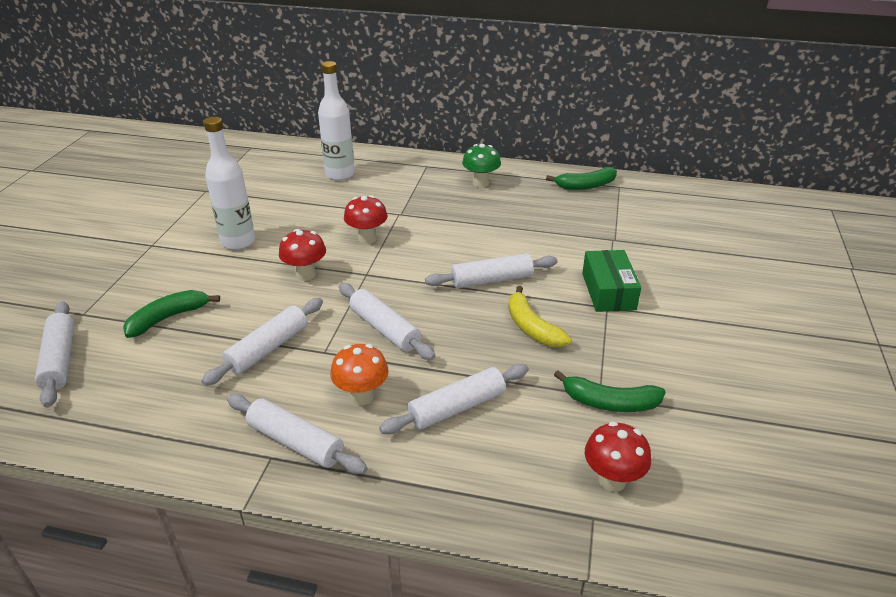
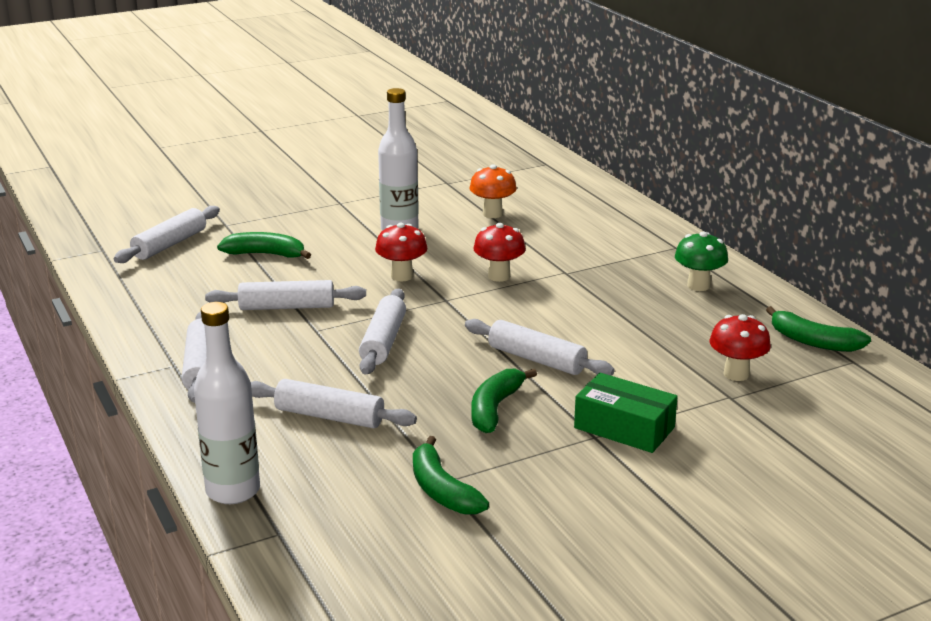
camera: 50 degrees right, 10 degrees down
(340, 174) = (578, 218): white bottle -> white bottle (233, 491)
(362, 396) = (286, 370): orange mushroom -> orange mushroom (492, 214)
(532, 327) = (495, 408): yellow banana -> green banana
(608, 291) = (624, 428): green box -> green box turned 75 degrees clockwise
(612, 480) = (336, 527): red mushroom -> red mushroom (736, 374)

